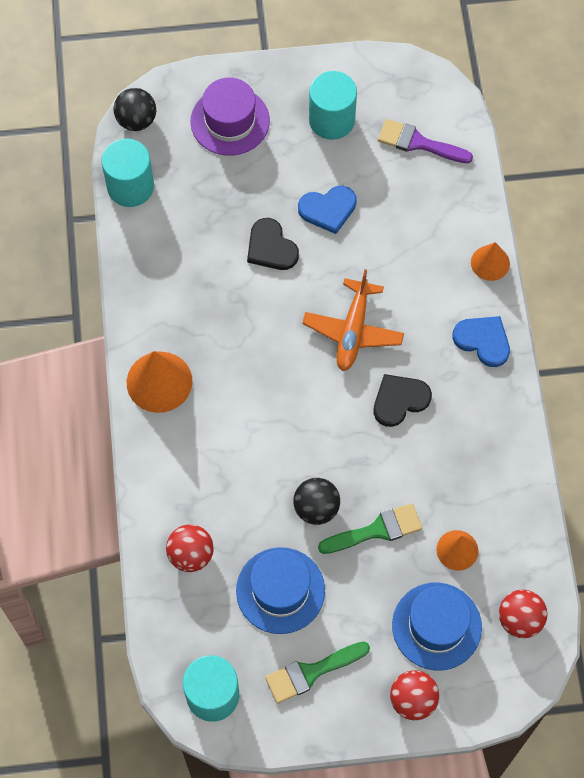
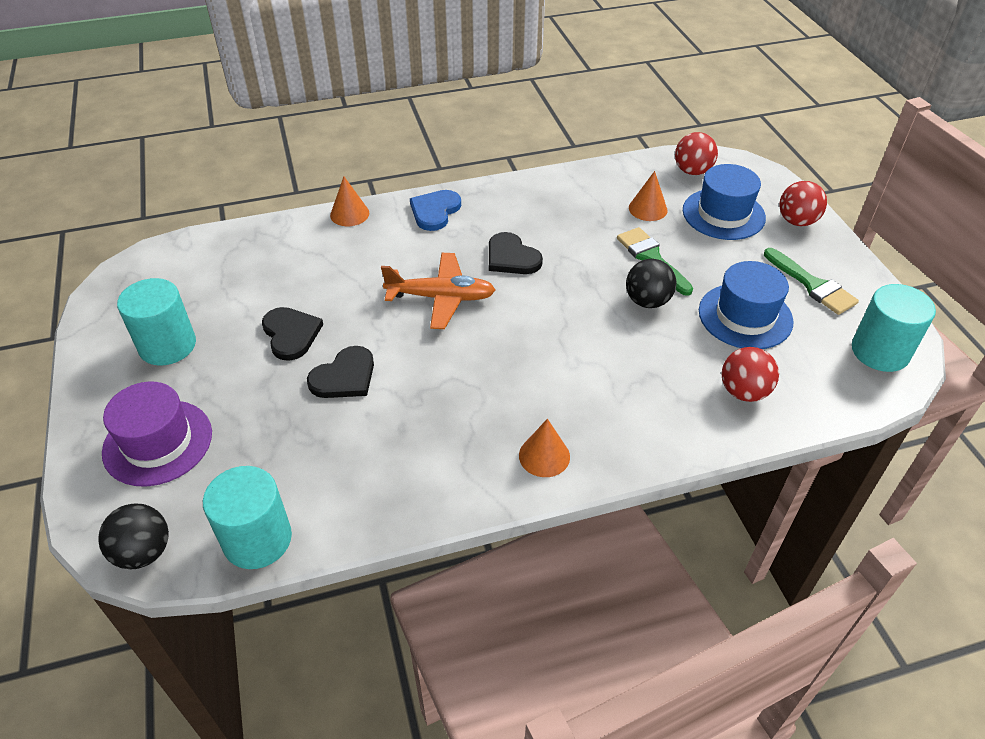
camera: 100 degrees left, 20 degrees down
(159, 381) = (544, 456): orange cone -> orange cone, size x0.61
(328, 209) = (291, 334): blue heart -> black heart
(418, 143) = (206, 274): purple brush -> none

